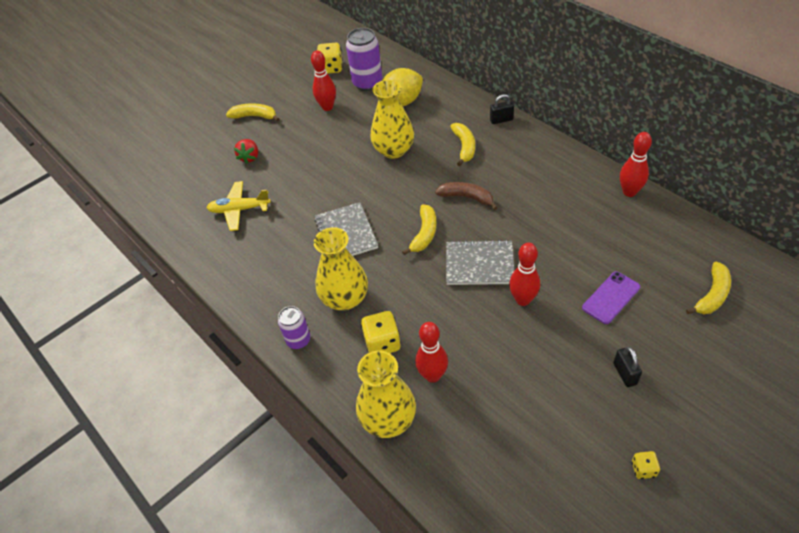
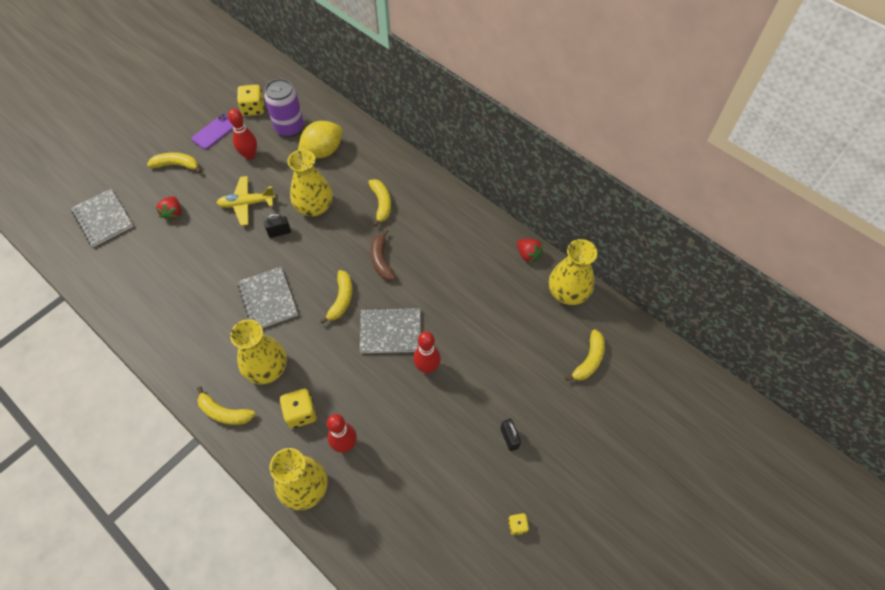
camera: 10 degrees left, 10 degrees up
(180, 162) = (103, 219): none -> grey notebook
(239, 210) = (165, 273): yellow plane -> yellow plane (247, 204)
(298, 340) = (224, 412): purple can -> yellow banana
(467, 197) = (381, 260): brown banana -> brown banana turned 120 degrees counterclockwise
(501, 120) = (417, 174): black padlock -> black padlock (279, 232)
(611, 297) = (503, 364): purple phone -> purple phone (215, 132)
(629, 192) = (528, 255): red bowling pin -> red strawberry
(679, 228) = (568, 293): none -> yellow vase

